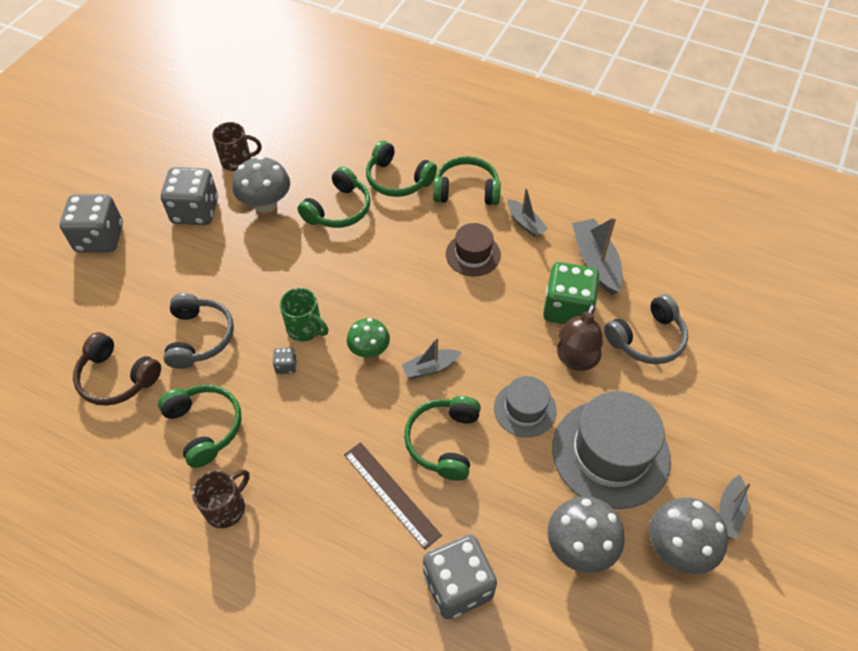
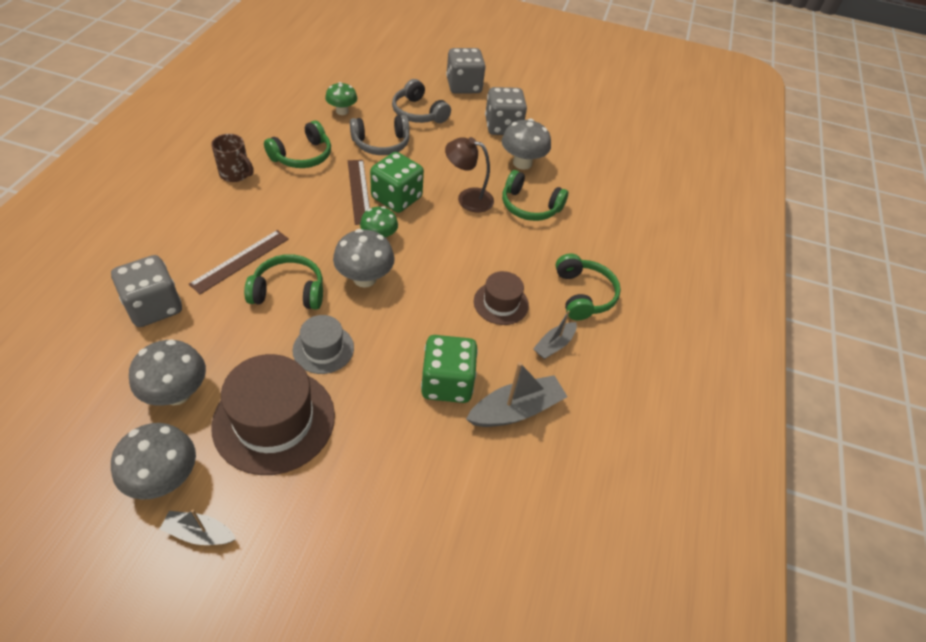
camera: 75 degrees right, 5 degrees down
(117, 378) = (342, 111): brown headphones -> green mushroom
(237, 161) = (564, 142): brown mug -> none
(286, 366) = (359, 191): grey dice -> brown ruler
(305, 328) = (396, 198): green mug -> green dice
(397, 180) = (579, 242): green headphones -> none
(430, 367) = (364, 278): grey boat -> grey mushroom
(575, 360) = (383, 390): brown lamp -> brown lamp (467, 198)
(610, 453) = (274, 420): grey hat -> brown hat
(647, 339) = (417, 459): grey headphones -> grey headphones (418, 113)

